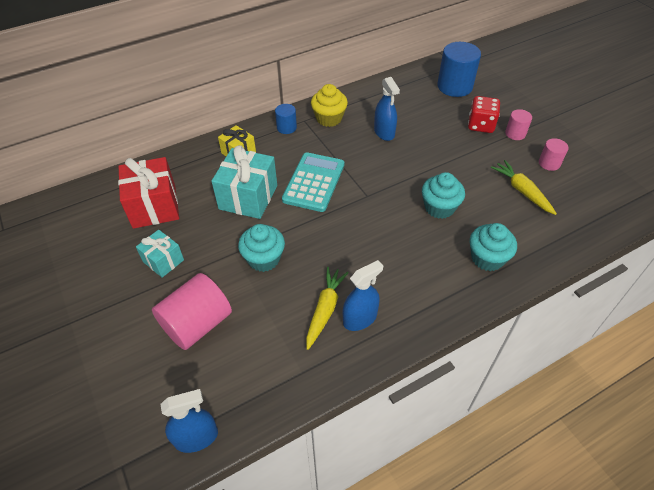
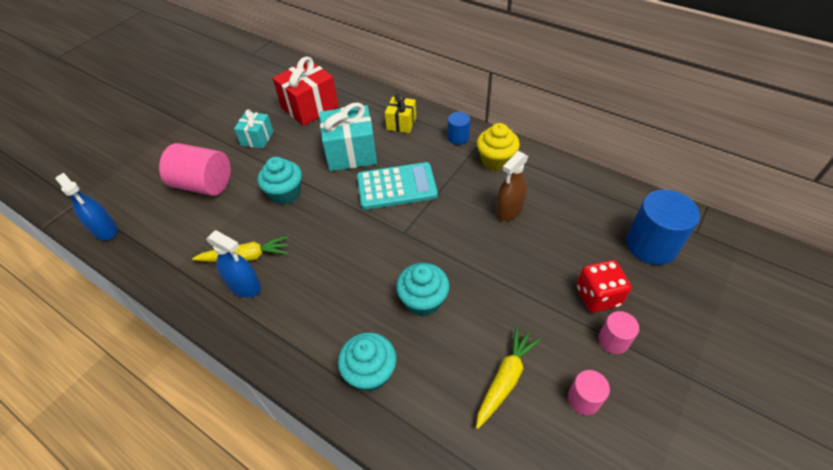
camera: 65 degrees right, 0 degrees up
(384, 132) = (509, 210): blue spray bottle -> brown spray bottle

